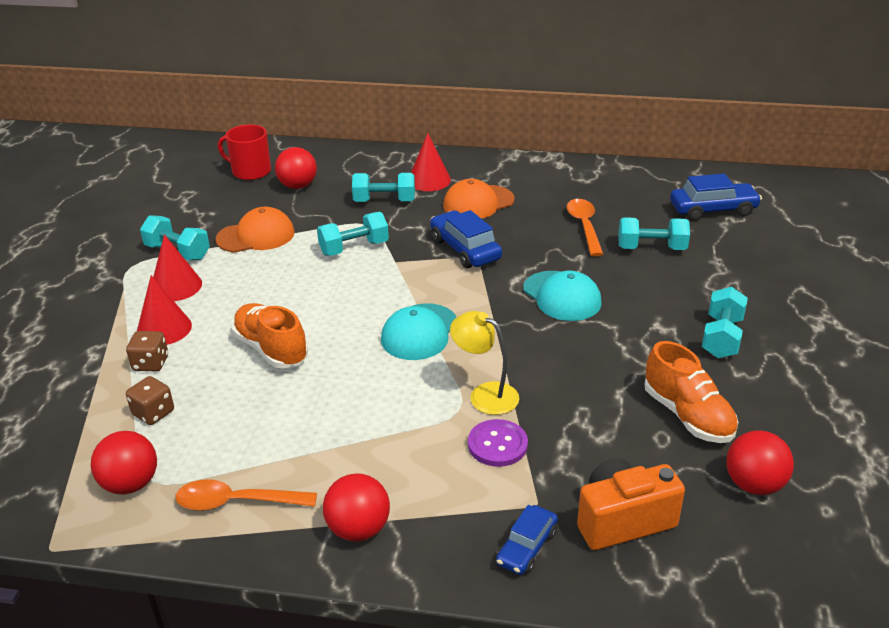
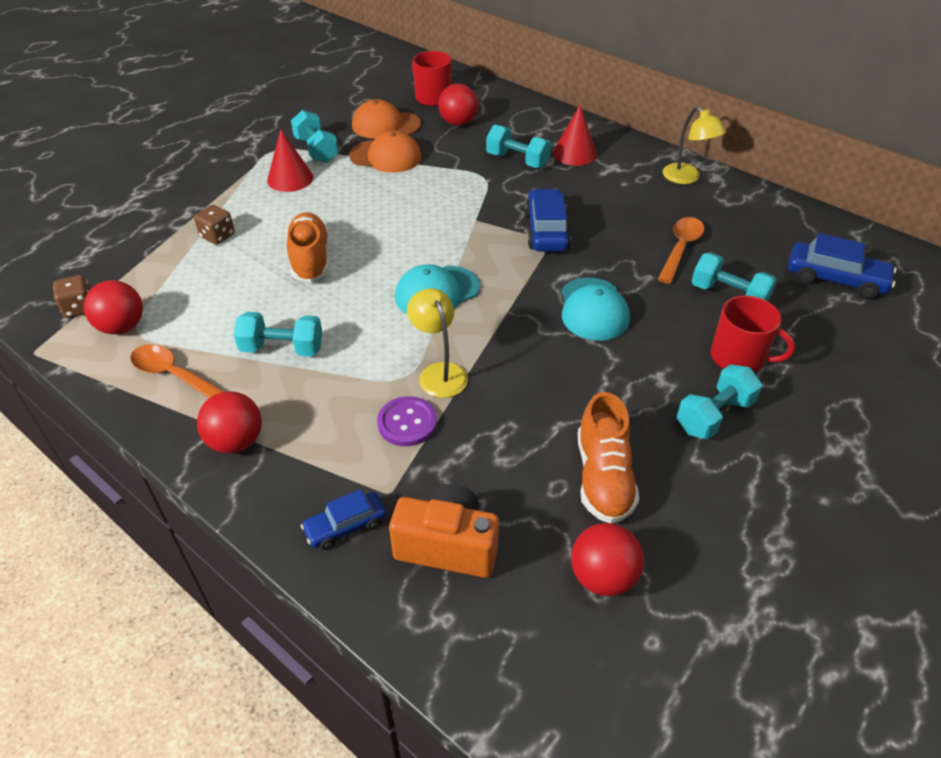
camera: 30 degrees right, 10 degrees up
(153, 413) = (184, 277): brown dice -> brown dice (79, 308)
(164, 329) = (251, 211): red cone -> none
(354, 248) = (453, 195): turquoise dumbbell -> turquoise dumbbell (282, 349)
(478, 203) = (599, 190): orange cap -> orange cap (386, 125)
(538, 171) = (686, 178): none -> yellow lamp
(700, 290) = (739, 358): none -> red mug

